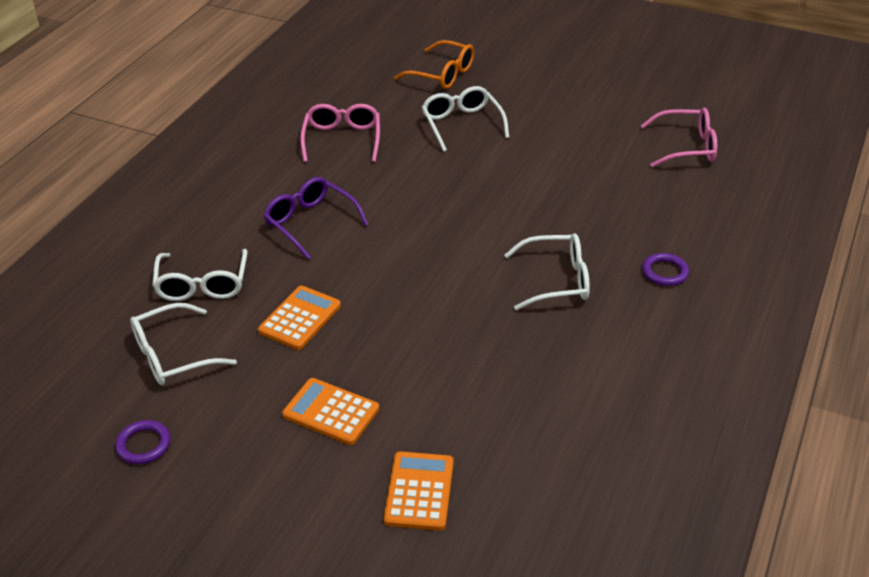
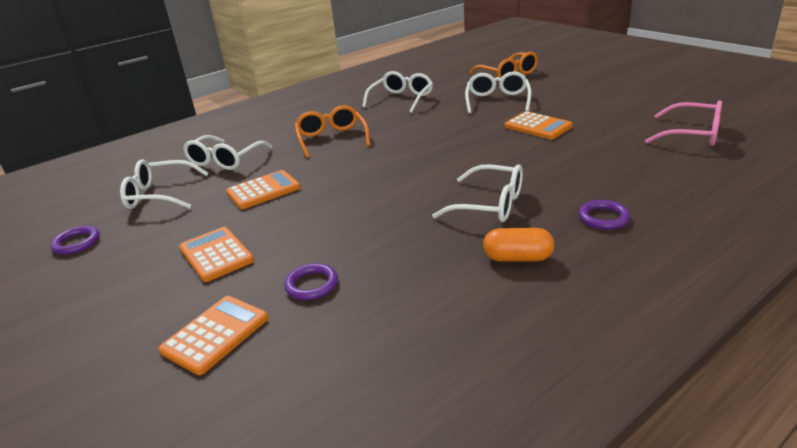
camera: 30 degrees right, 10 degrees down
(311, 223) = (332, 139): purple glasses -> orange glasses
(342, 140) = (401, 99): pink glasses -> white glasses
(461, 416) = (312, 285): none -> purple ring
(533, 160) = (538, 126): none -> orange calculator
(621, 335) = (518, 258): none -> orange capsule

